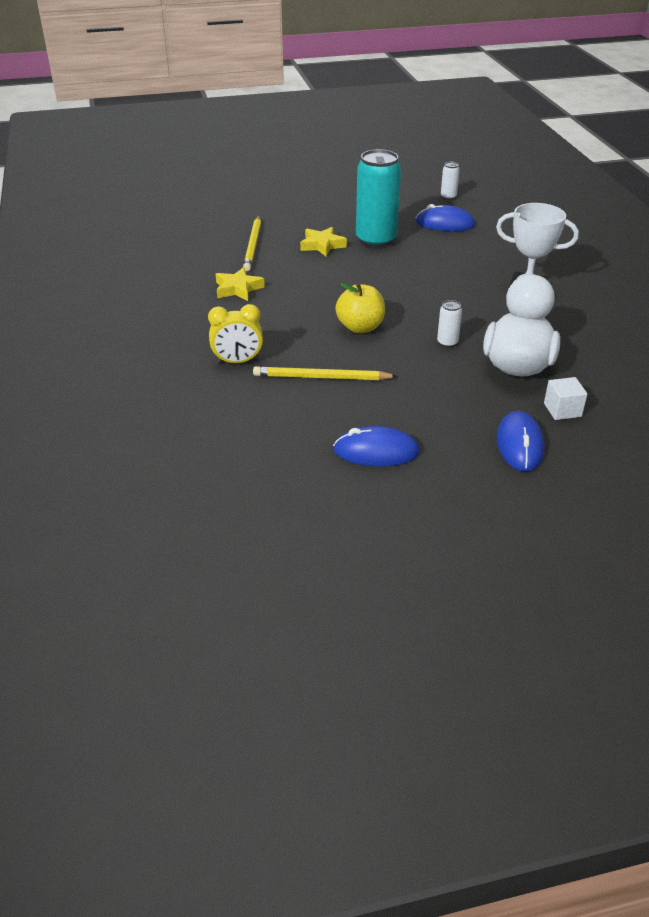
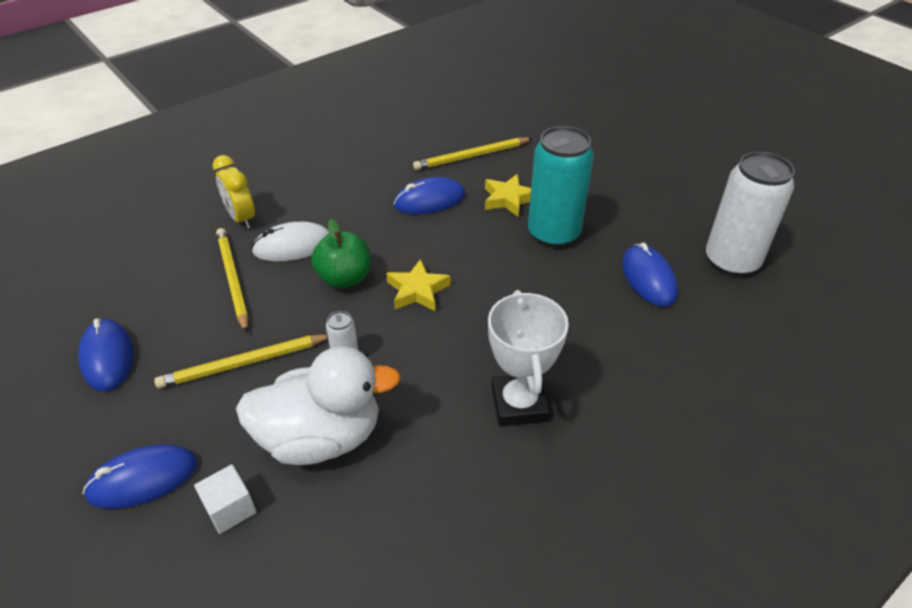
camera: 65 degrees right, 5 degrees up
(238, 289) = (377, 175): yellow star -> yellow star (417, 290)
(294, 274) = (429, 200): none -> blue mouse
(300, 343) = (293, 246): none -> white mouse
(360, 327) = (344, 278): yellow apple -> green apple
(426, 386) = (243, 363): none -> yellow pencil
(448, 197) = (731, 261): white can -> white can, size x2.33

